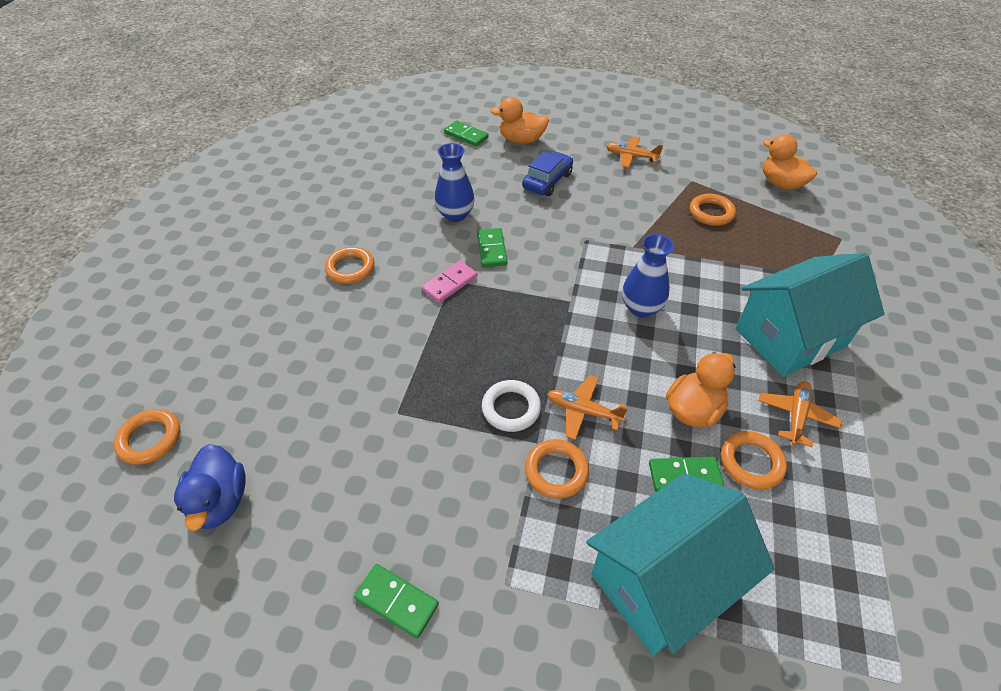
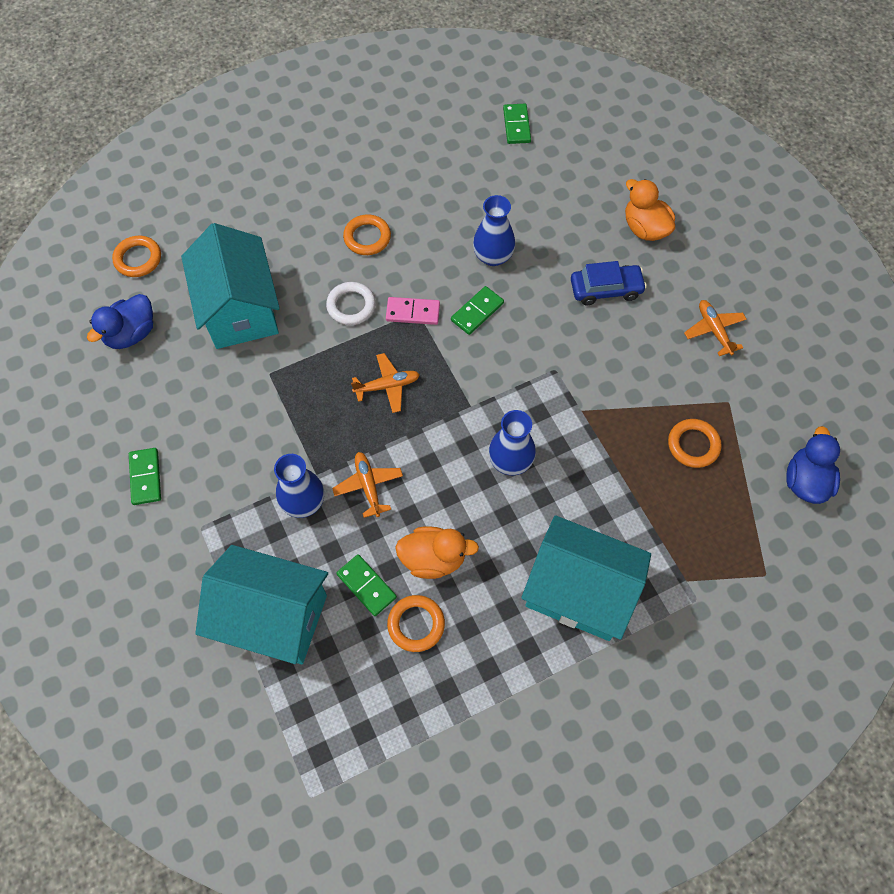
camera: 50 degrees right, 15 degrees up
(308, 392) = (240, 309): none -> turquoise house
(466, 135) = (606, 183): green domino -> green domino (517, 125)
(511, 408) = (331, 439): white ring -> white ring (351, 306)
(556, 471) = (303, 502): orange ring -> blue vase
(780, 184) = (805, 481): orange duck -> blue duck
(796, 416) = (490, 635): orange plane -> orange plane (387, 386)

